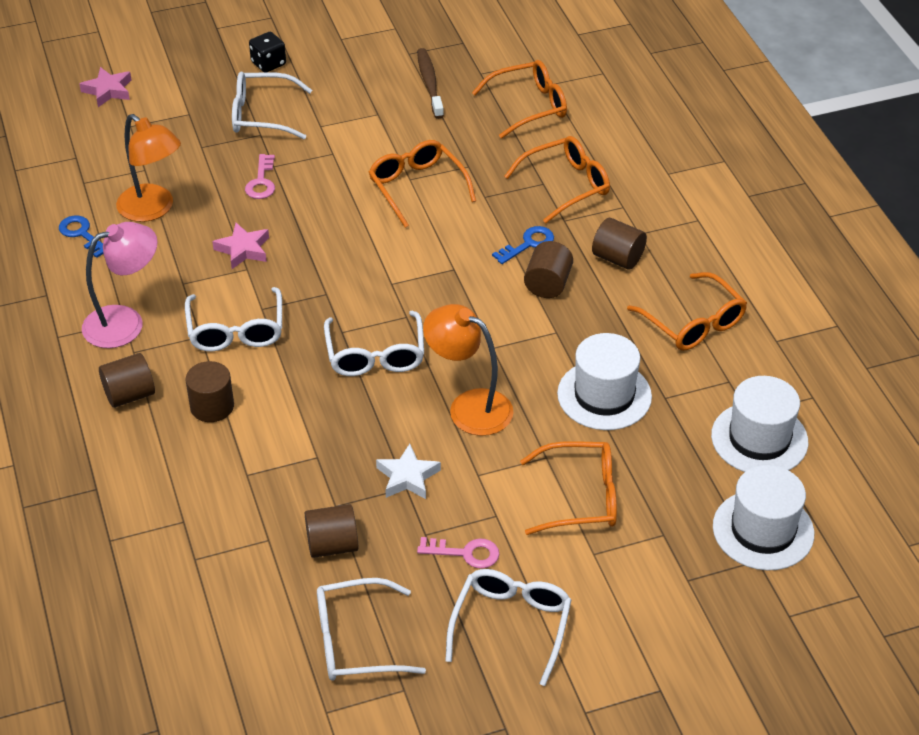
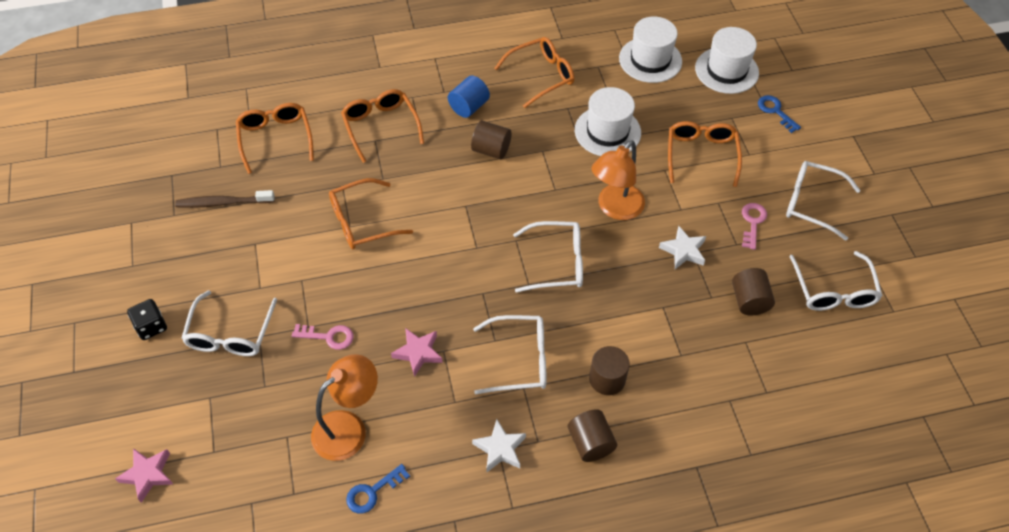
camera: 85 degrees left, 10 degrees up
(125, 322) = (500, 449): pink lamp -> white star
(528, 244) = (445, 157): blue key -> blue key (775, 111)
(617, 258) = (469, 107): brown cylinder -> blue cylinder

